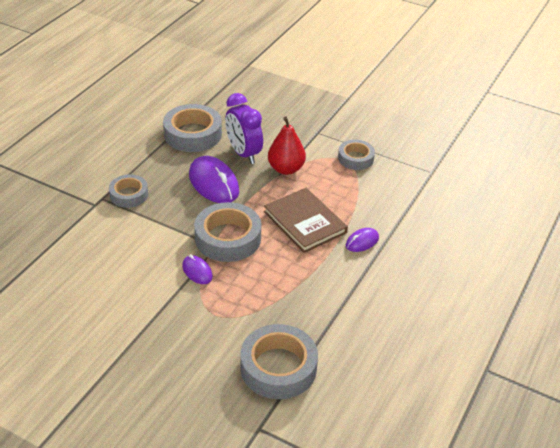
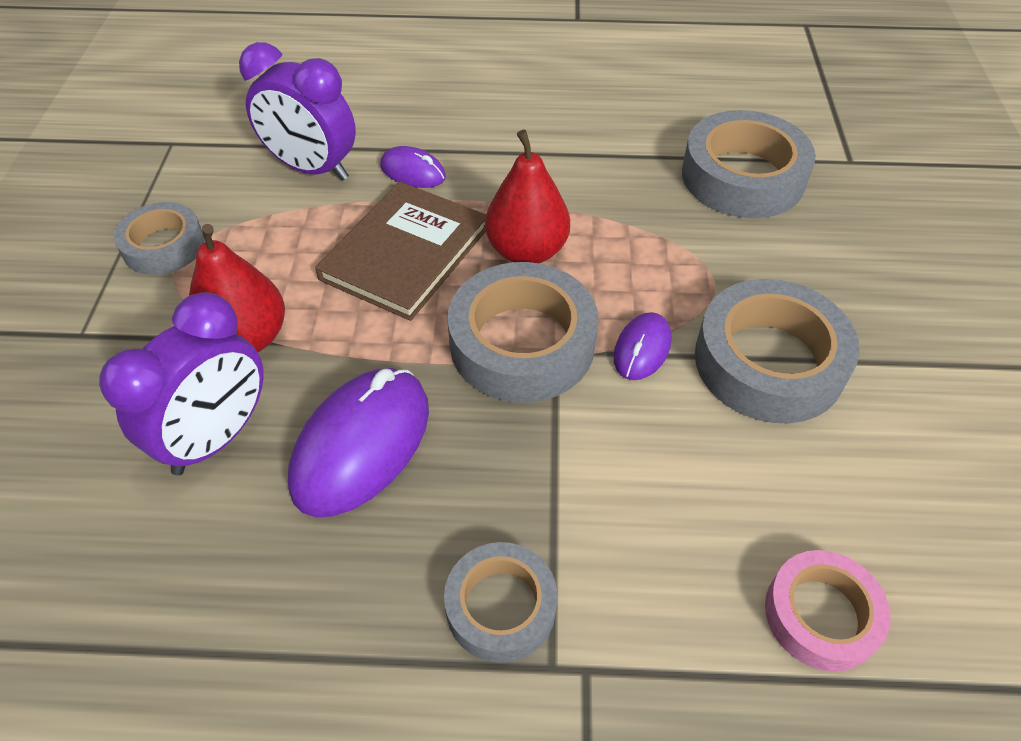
camera: 115 degrees left, 10 degrees up
(58, 263) = (821, 615): none -> pink tape
(193, 134) = (165, 594): grey tape -> grey tape (768, 362)
(280, 260) = (527, 251): none -> red pear
(384, 210) = (312, 169): none -> purple clock

